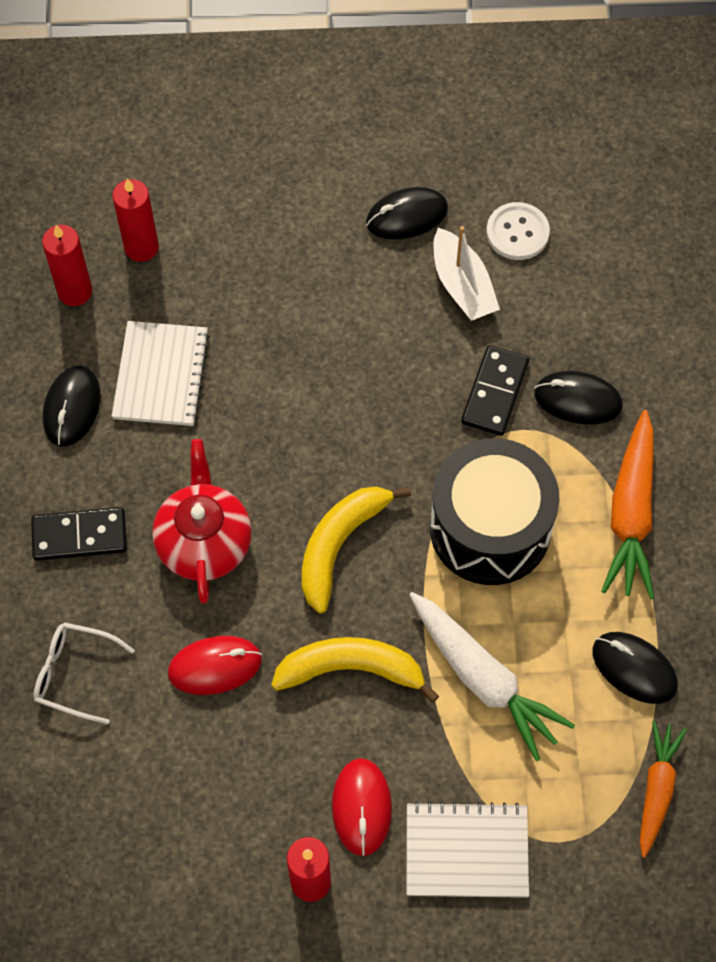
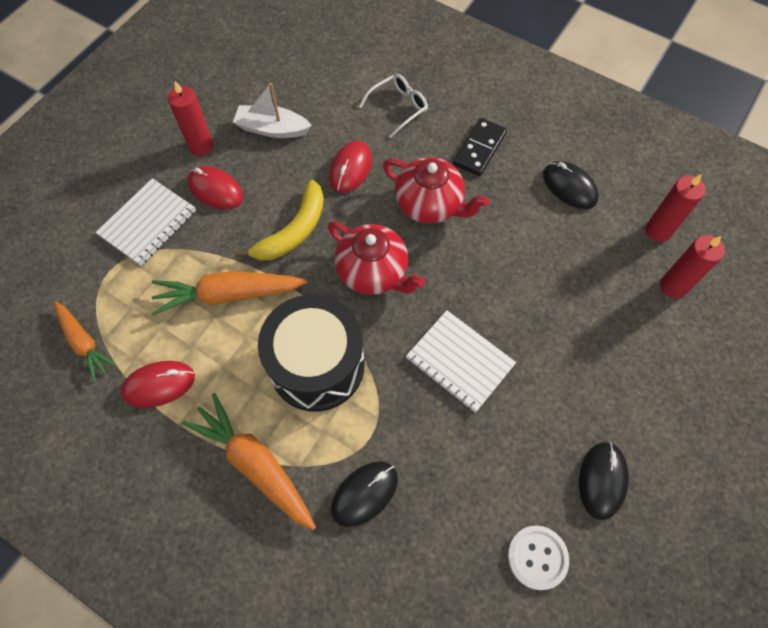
camera: 125 degrees right, 0 degrees up
(161, 375) = (562, 244): white notebook -> white notebook (459, 361)
(339, 545) = (373, 272): yellow banana -> red teapot
(462, 285) = (514, 479): white boat -> white boat (272, 129)
(484, 679) = (228, 295): white carrot -> orange carrot
(494, 392) = (411, 438): black domino -> none
(634, 669) = (159, 385): black mouse -> red mouse

